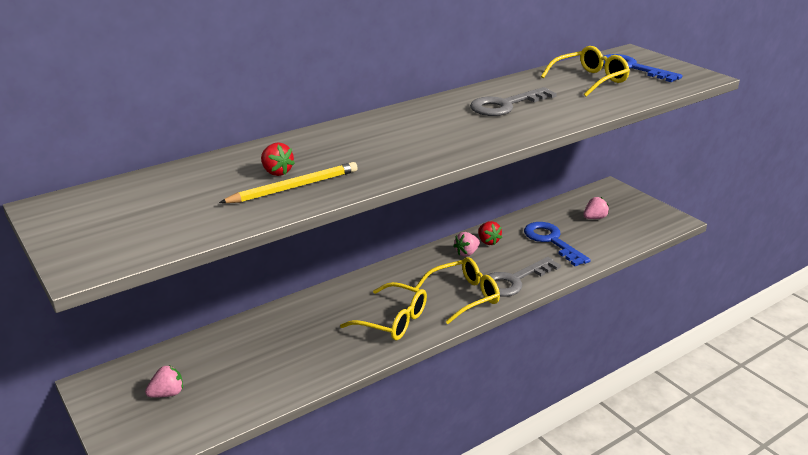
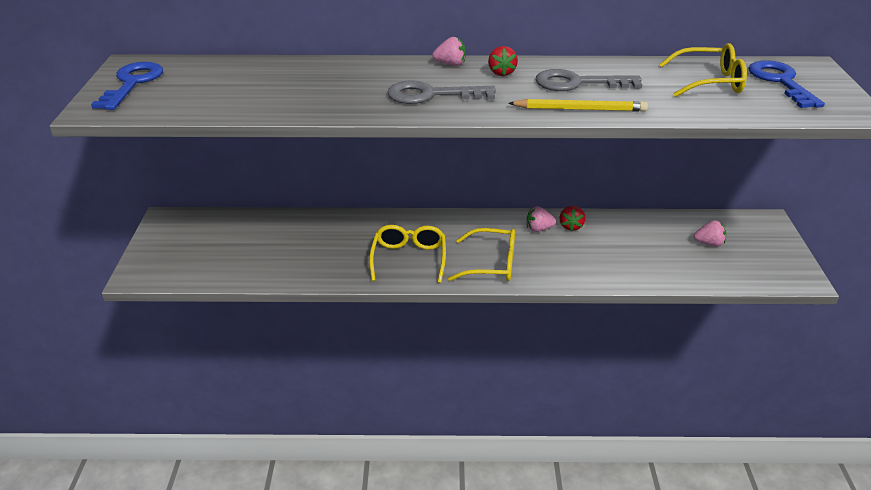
camera: 35 degrees right, 5 degrees up
(167, 394) = (200, 244): pink strawberry -> pink strawberry (450, 64)
(276, 172) = (300, 84): red strawberry -> red strawberry (501, 73)
(294, 187) = (294, 100): yellow pencil -> yellow pencil (580, 109)
(392, 320) = (409, 259): yellow glasses -> yellow glasses turned 150 degrees counterclockwise
(515, 280) = (554, 269): grey key -> grey key (431, 95)
(551, 241) = (634, 249): blue key -> blue key (132, 83)

